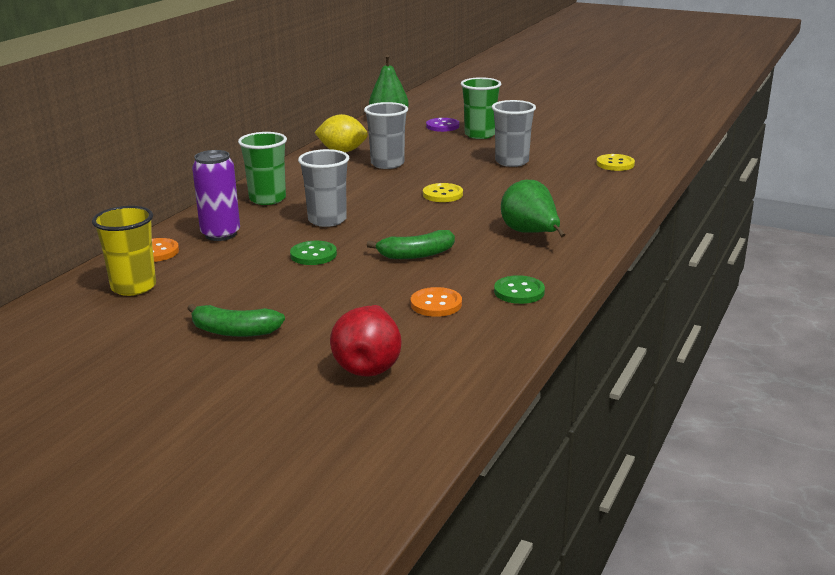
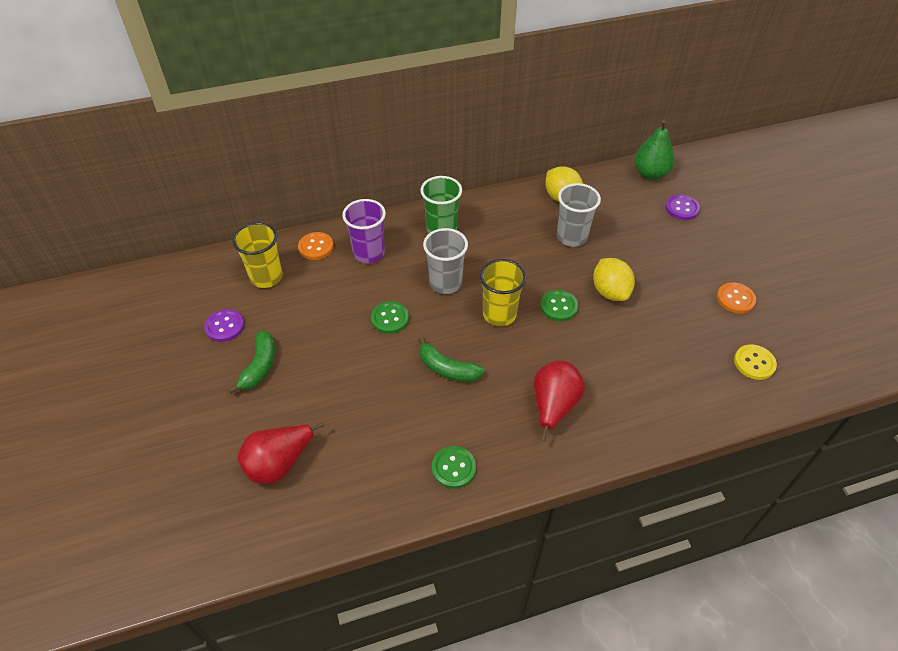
camera: 45 degrees right, 25 degrees up
(144, 330) = (225, 326): none -> purple button
(220, 234) = (369, 253): purple can -> purple cup
(234, 331) = (259, 366): green banana -> green banana turned 135 degrees counterclockwise
(404, 215) = (499, 314): none -> yellow cup
(436, 304) = (389, 435): orange button -> orange button (735, 299)
(442, 194) = (558, 306): yellow button -> green button
(466, 174) = (610, 292): none -> yellow lemon
(480, 135) = (696, 241): green cup -> none
(512, 162) = (669, 298): grey cup -> none
(530, 234) = (553, 406): green pear -> red pear

